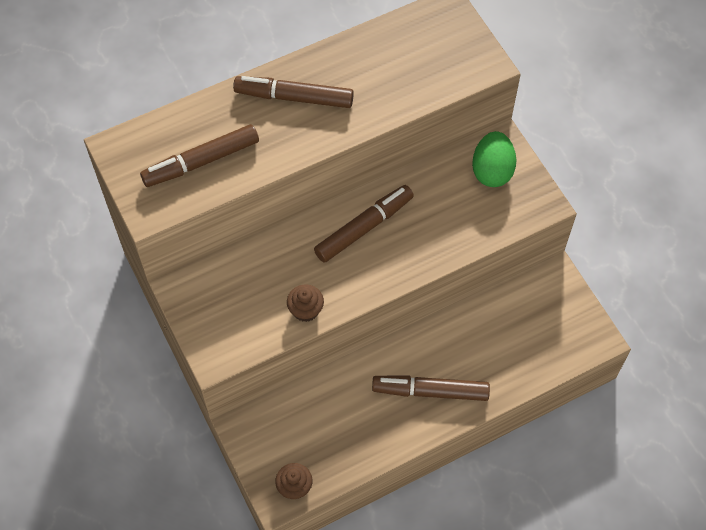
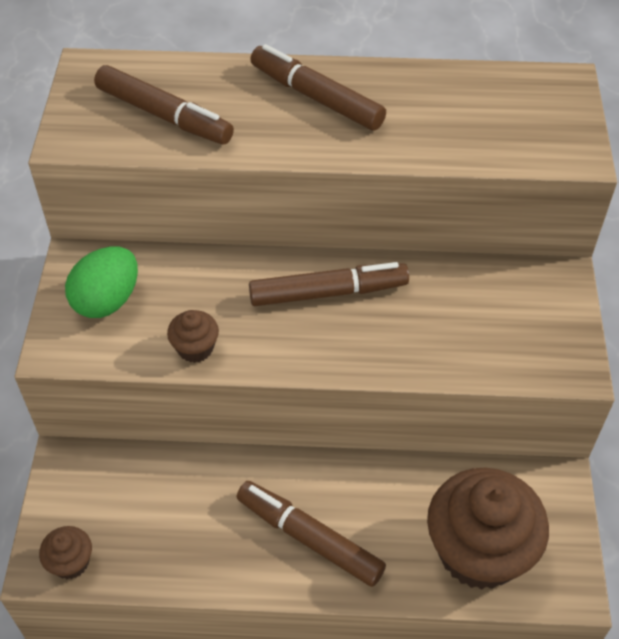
camera: 30 degrees right, 10 degrees down
(201, 161) = (164, 116): brown marker -> brown marker turned 150 degrees counterclockwise
(492, 171) = (529, 301): green egg -> green egg (107, 300)
(534, 345) = (478, 551): none -> brown cupcake

